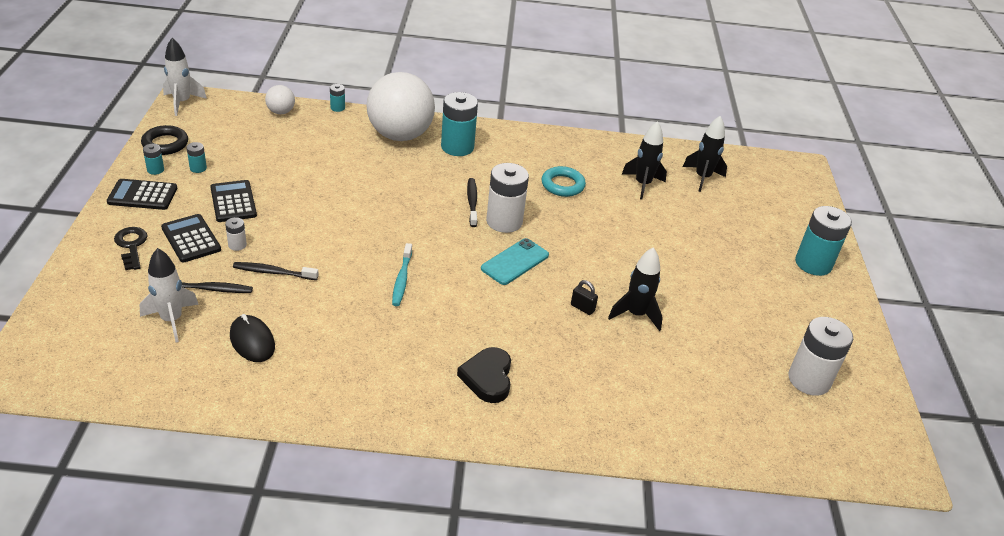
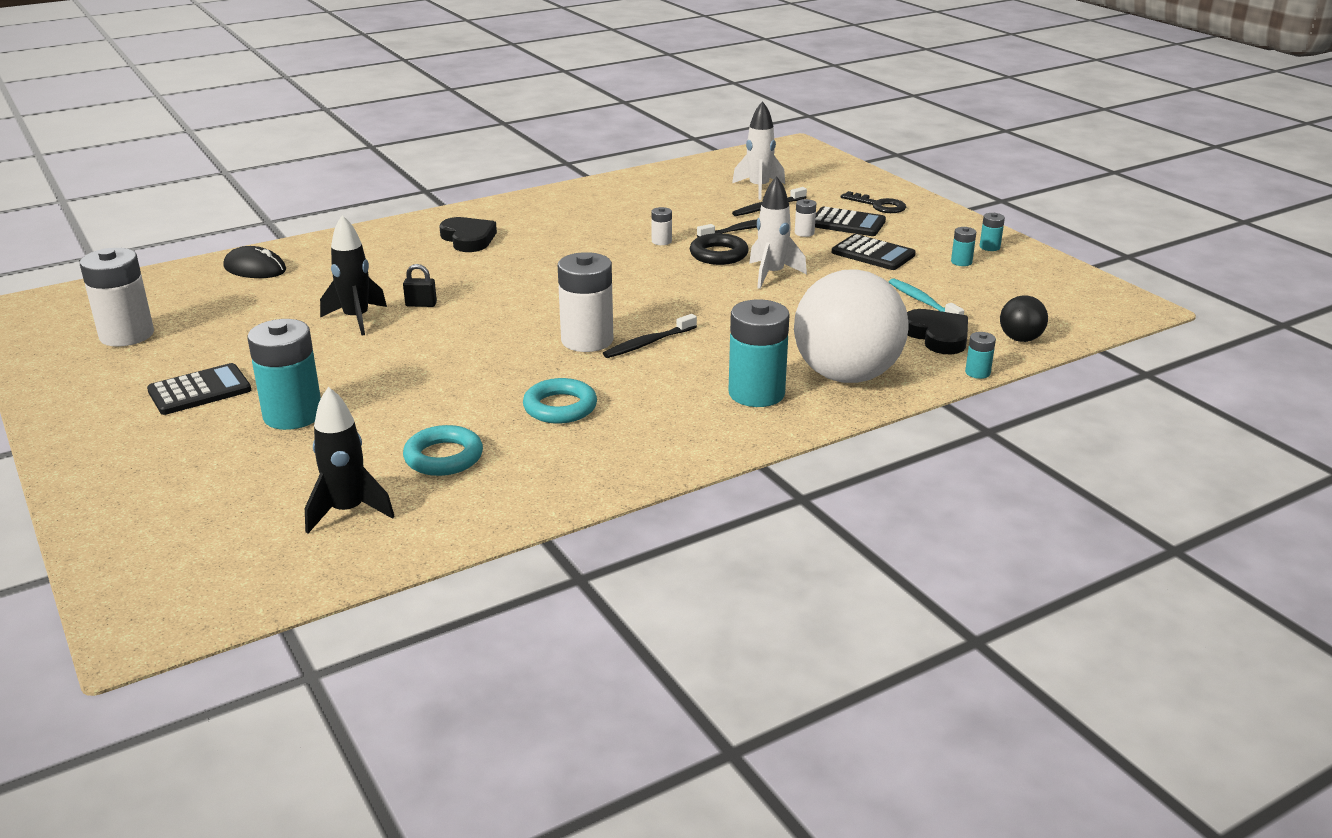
camera: 150 degrees right, 10 degrees down
(142, 195) = (951, 230): black calculator -> black calculator (199, 391)
(165, 144) = (1036, 266): black ring -> black ring (718, 254)
(182, 102) = (1126, 302): white rocket -> white rocket (771, 275)
(252, 341) = (682, 198): black mouse -> black mouse (255, 268)
(281, 112) = (1020, 339): white ball -> black ball
(316, 132) = (938, 336): none -> black heart
(346, 290) = (661, 241): none -> white battery
(402, 279) = (625, 263): turquoise toothbrush -> turquoise toothbrush (922, 301)
(472, 202) = (648, 343): black toothbrush -> black toothbrush turned 90 degrees clockwise
(515, 262) = (532, 312): turquoise phone -> none
(642, 184) = (443, 457): black rocket -> turquoise ring
(813, 264) = (119, 453): turquoise battery -> turquoise battery (293, 415)

